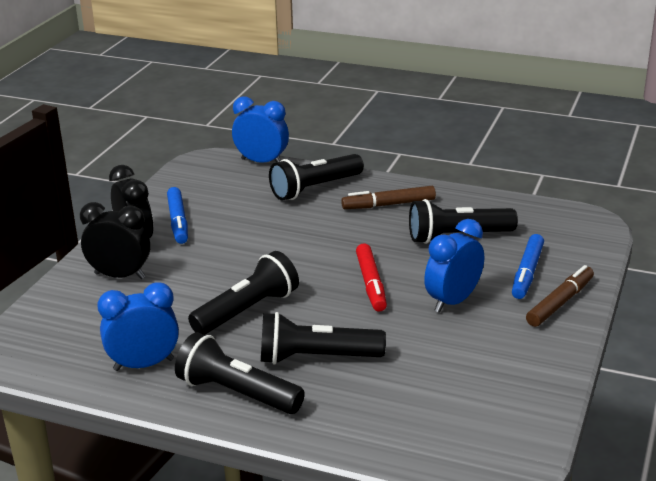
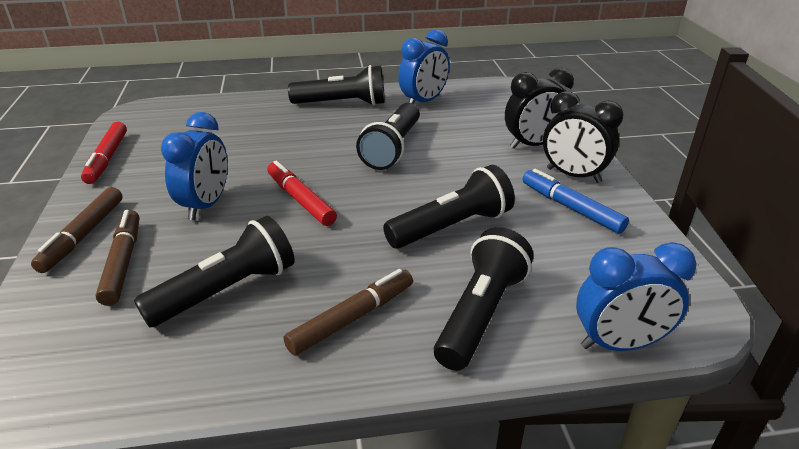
camera: 150 degrees right, 5 degrees up
(316, 357) = (305, 133): black flashlight -> black flashlight (452, 227)
(527, 273) = (123, 262): blue marker -> brown marker
(543, 387) = (107, 159): none -> red marker

